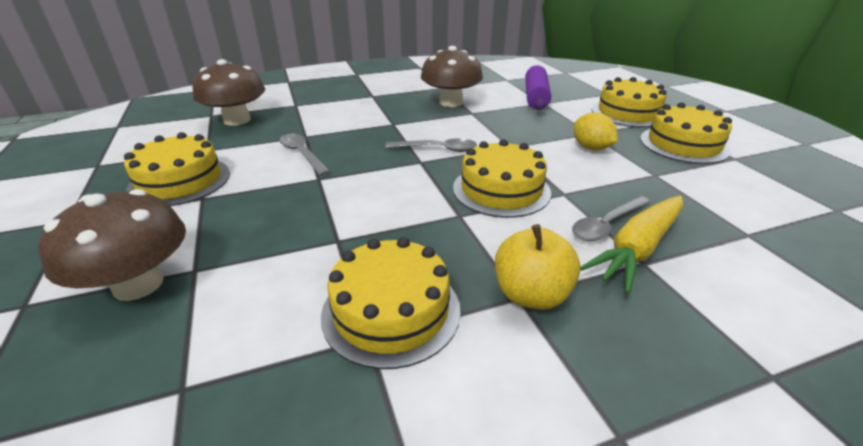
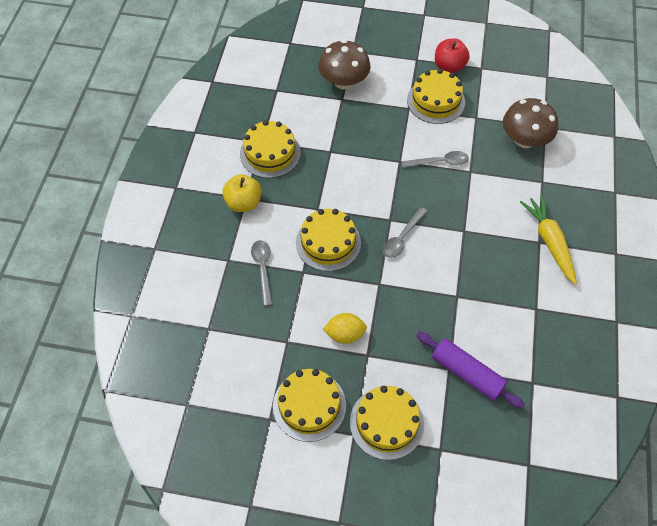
camera: 120 degrees right, 25 degrees up
(92, 188) = (449, 66): none -> red apple
(451, 102) = (489, 293): brown mushroom -> none
(638, 249) = (237, 266): yellow carrot -> yellow carrot (549, 242)

